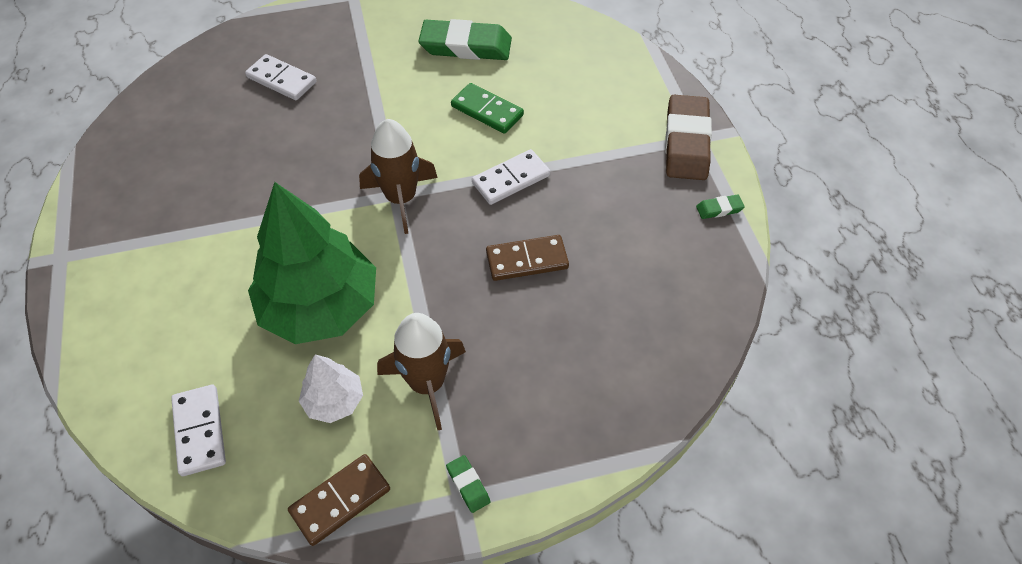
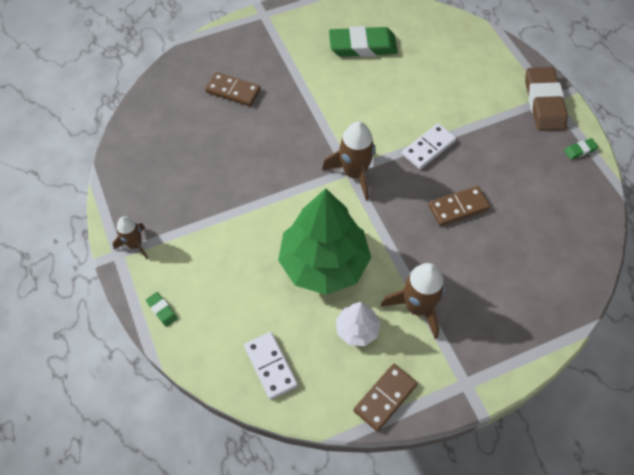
camera: 10 degrees left, 5 degrees up
(86, 248) = (135, 244): none -> brown rocket
(281, 80) = (233, 91): white domino -> brown domino
(468, 485) = (467, 373): green eraser -> green eraser (162, 310)
(487, 111) = (394, 96): green domino -> none

